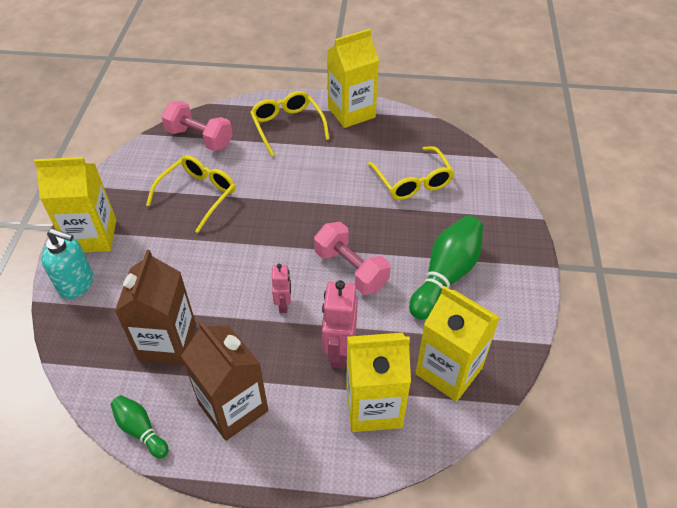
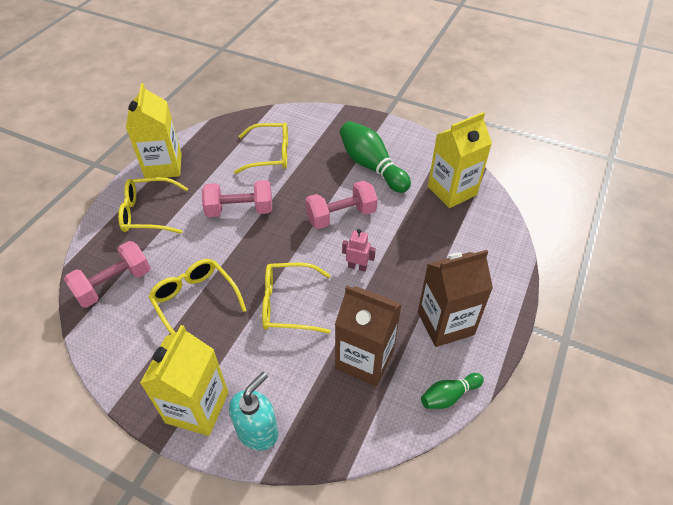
camera: 70 degrees left, 0 degrees up
(216, 261) = (288, 304): none -> yellow glasses
(320, 186) = (240, 210): none -> pink dumbbell
(339, 351) = (416, 244): pink robot -> none
(373, 406) = (468, 238): yellow carton -> none

